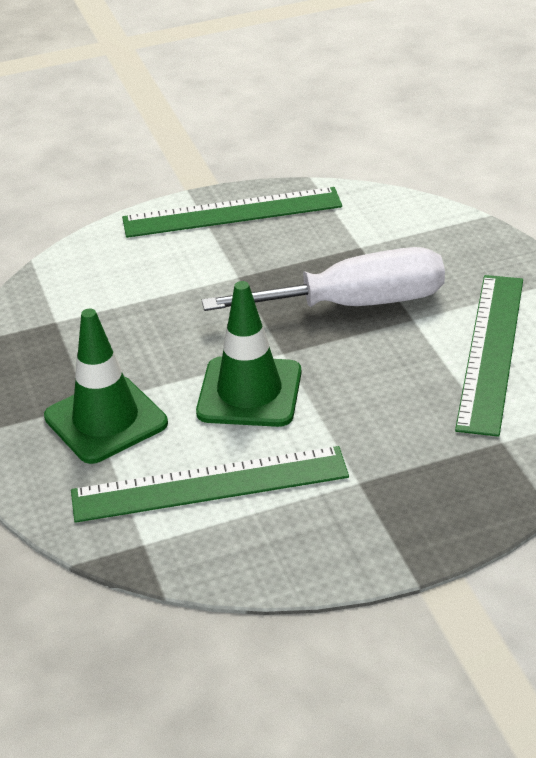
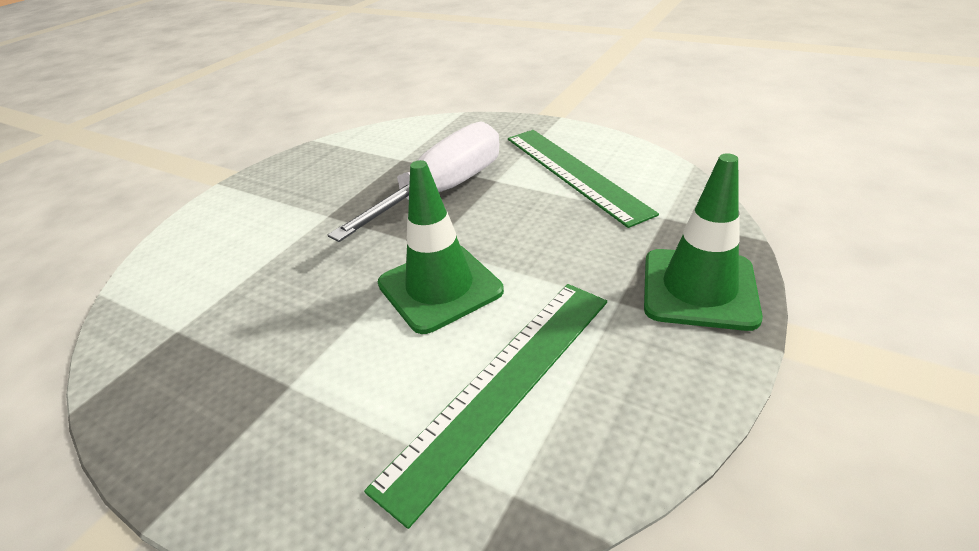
camera: 40 degrees left, 0 degrees up
(106, 420) = (326, 390): green traffic cone -> green traffic cone (699, 289)
(232, 212) = (274, 181): green ruler -> none

